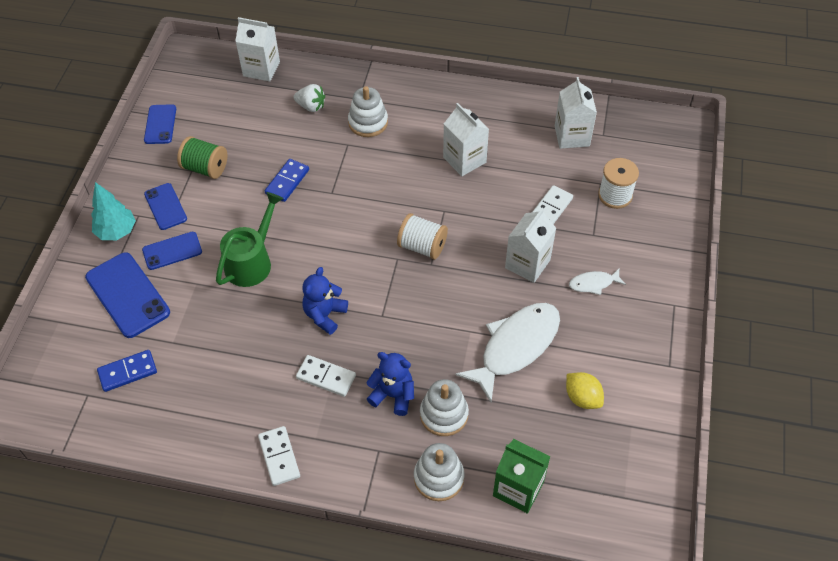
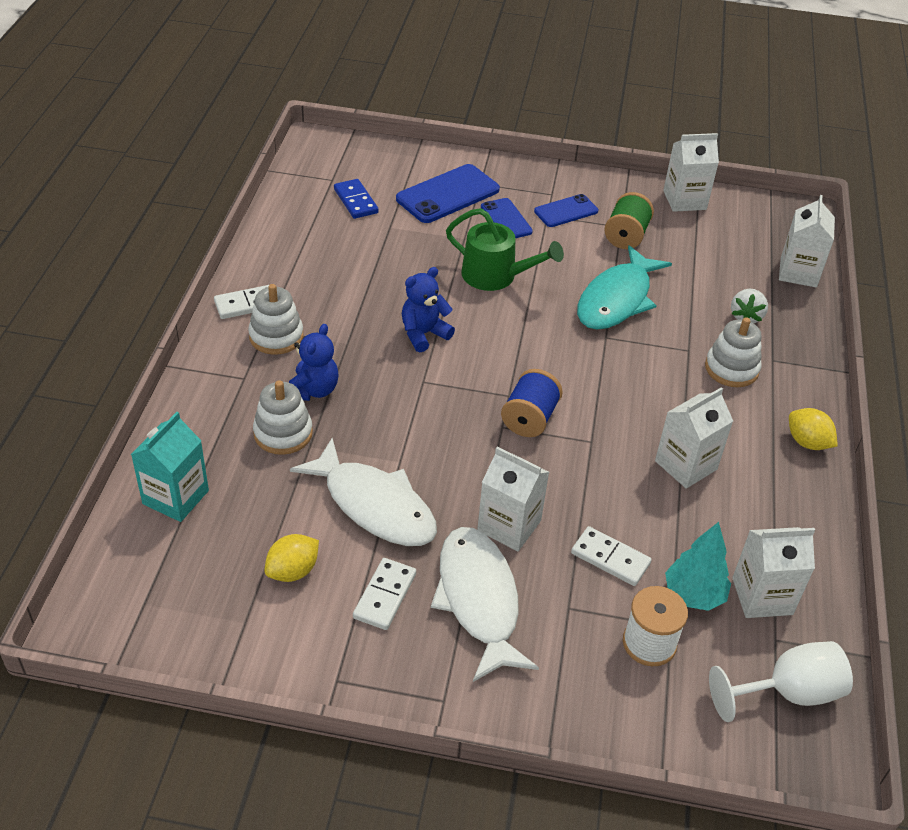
camera: 85 degrees right, 10 degrees down
(117, 232) = (528, 182): turquoise tree -> turquoise tree (693, 595)
(160, 124) = (684, 200): blue phone -> white carton
(287, 182) = (617, 299): blue domino -> turquoise fish
(325, 315) = (423, 334): blue teddy bear -> blue teddy bear turned 60 degrees counterclockwise
(326, 377) = (340, 336): white domino -> white domino (384, 596)
(422, 246) = (529, 418): white spool -> blue spool
(439, 477) = (202, 427): white stacking toy -> white stacking toy (276, 336)
(440, 93) = (807, 442): none -> yellow lemon
(518, 488) = (175, 497): green carton -> turquoise carton
(593, 283) = (479, 600): white fish -> white fish, size x2.16
(640, 135) = (787, 693): none -> white goblet

